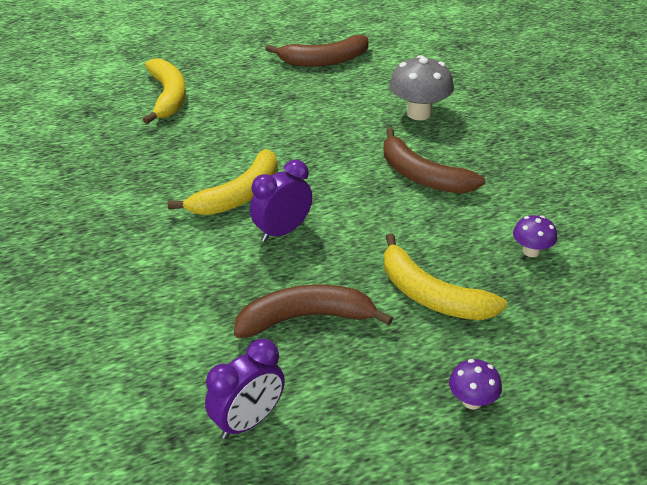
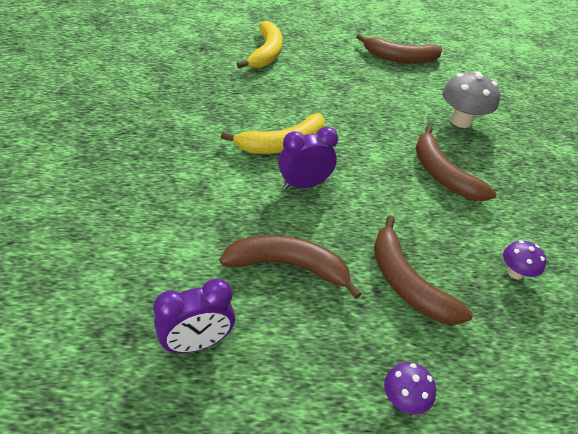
camera: 15 degrees right, 5 degrees up
(431, 295) = (407, 283): yellow banana -> brown banana

